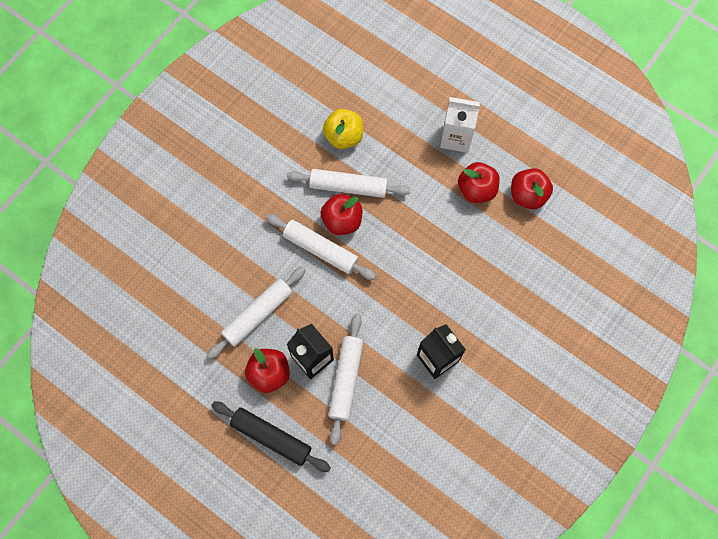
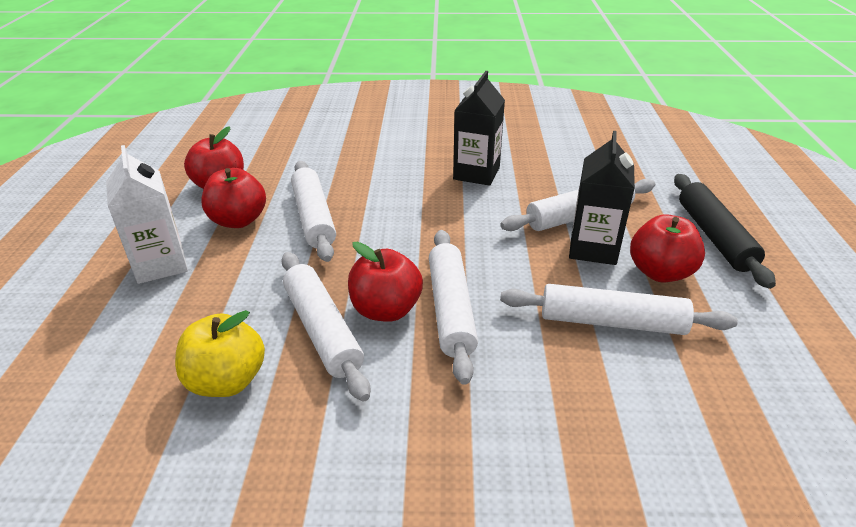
camera: 125 degrees left, 35 degrees down
(451, 230) = (314, 217): none -> white rolling pin

